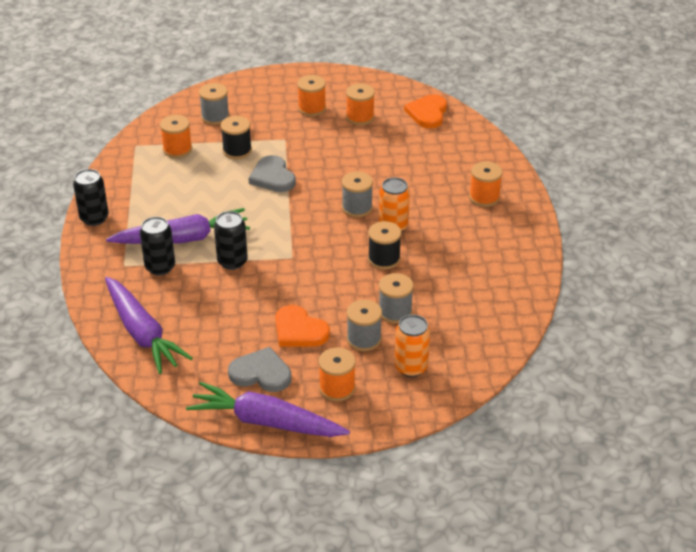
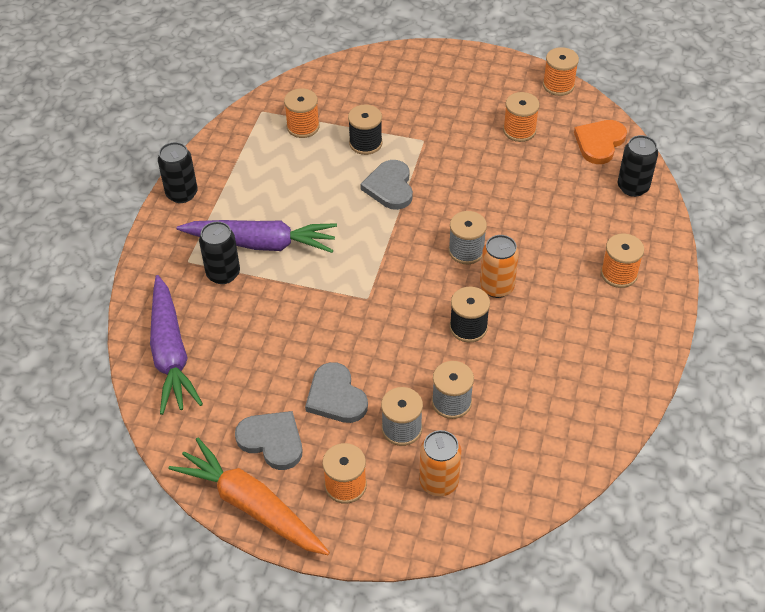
camera: 20 degrees right, 10 degrees up
(215, 117) = (360, 94): grey spool -> none
(232, 261) = (301, 286): black can -> black can (633, 187)
(266, 422) = (251, 506): purple carrot -> orange carrot
(299, 330) = (336, 396): orange heart -> grey heart
(312, 108) = (470, 106): orange spool -> orange spool (558, 85)

